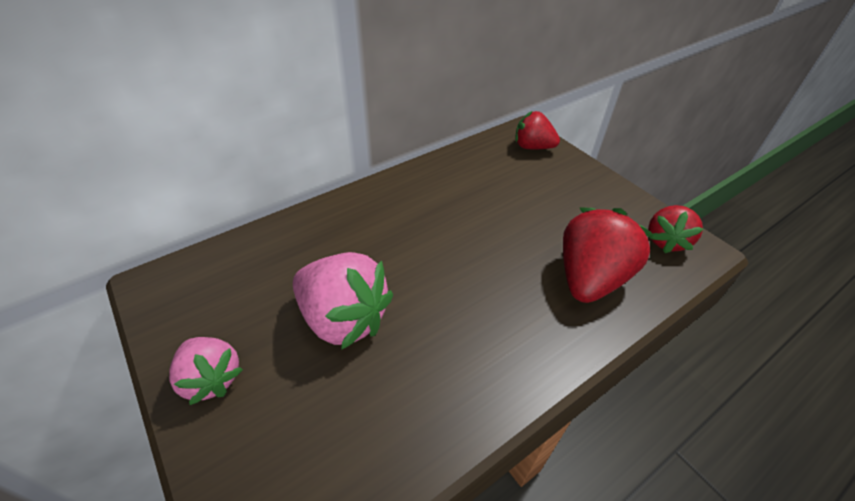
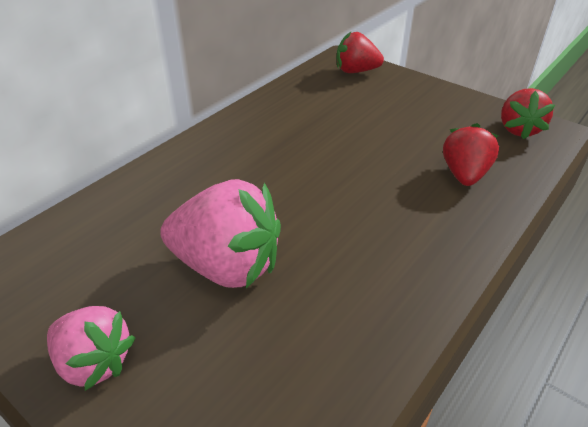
camera: 15 degrees left, 5 degrees down
(590, 278) = (464, 174): red strawberry -> red strawberry, size x0.63

